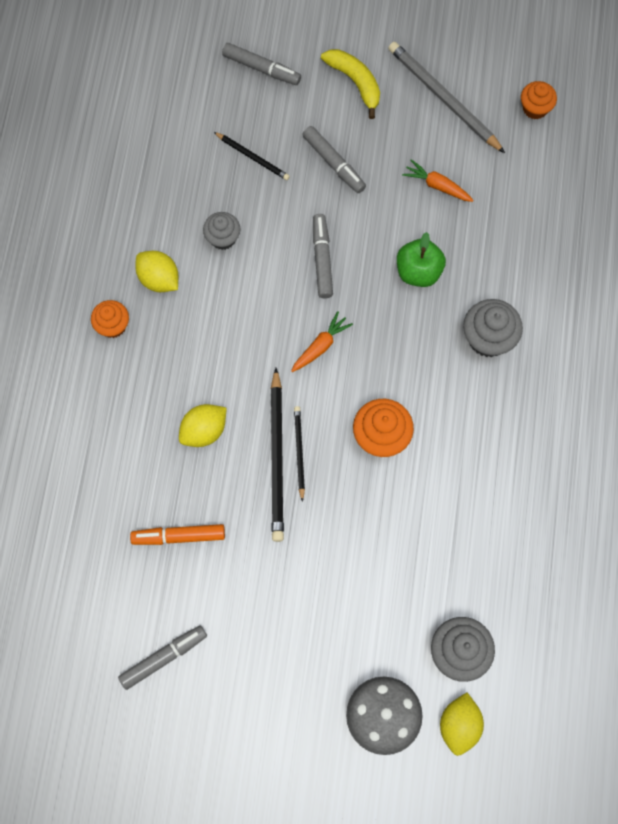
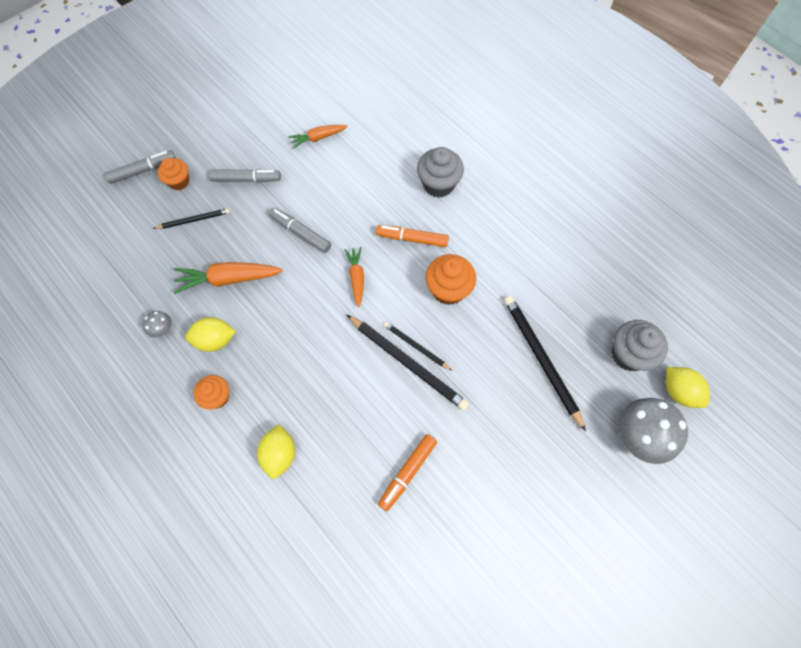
camera: 50 degrees left, 5 degrees down
(132, 227) = (162, 329): none -> grey mushroom
(163, 657) = (488, 556): grey marker -> none
(204, 431) = (347, 395): yellow lemon -> yellow lemon (279, 454)
(223, 238) = (228, 279): grey cupcake -> orange carrot
(355, 82) = (209, 129): yellow banana -> none
(382, 574) = (541, 359): none -> black pencil
(405, 362) = (412, 239): none -> orange marker
(418, 271) = (361, 188): green apple -> none
(443, 98) = (268, 95): grey pencil -> none
(535, 108) = (322, 58): orange cupcake -> orange cupcake (179, 181)

